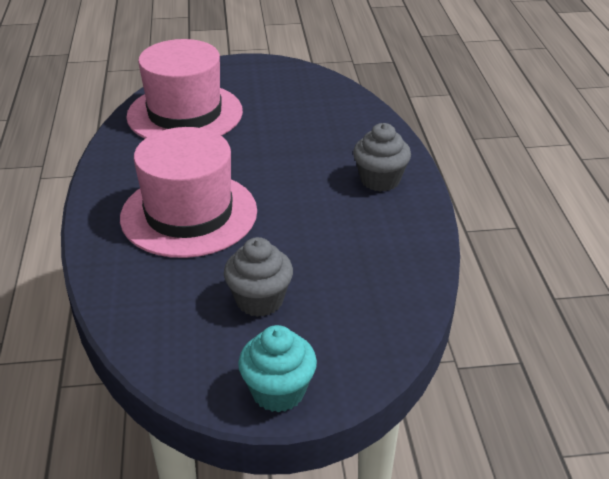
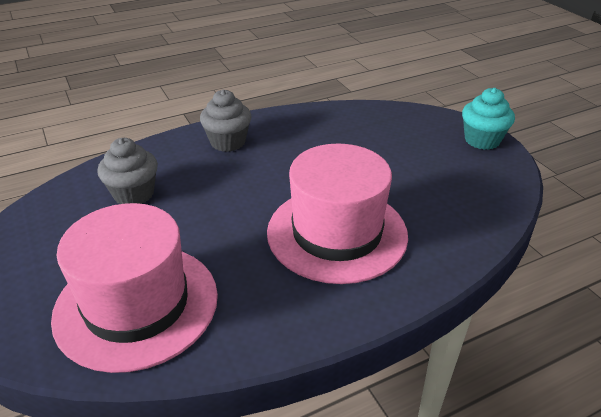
camera: 110 degrees left, 0 degrees up
(259, 300) = (413, 166): grey cupcake -> grey cupcake (134, 194)

